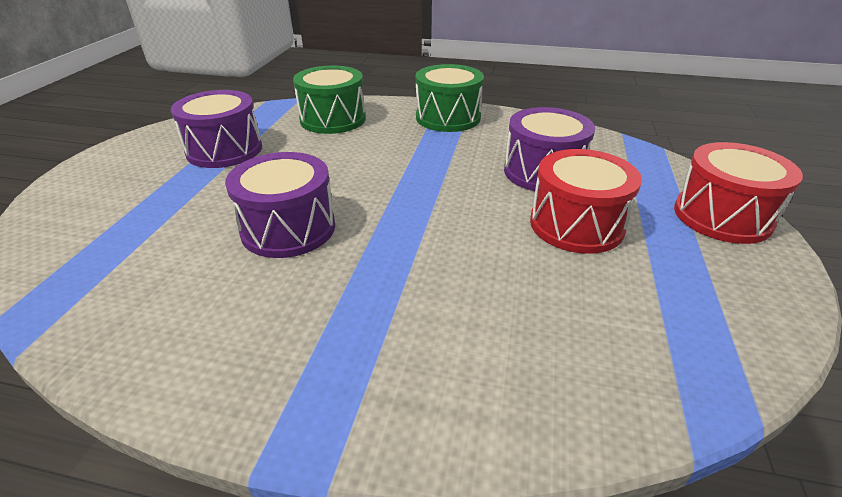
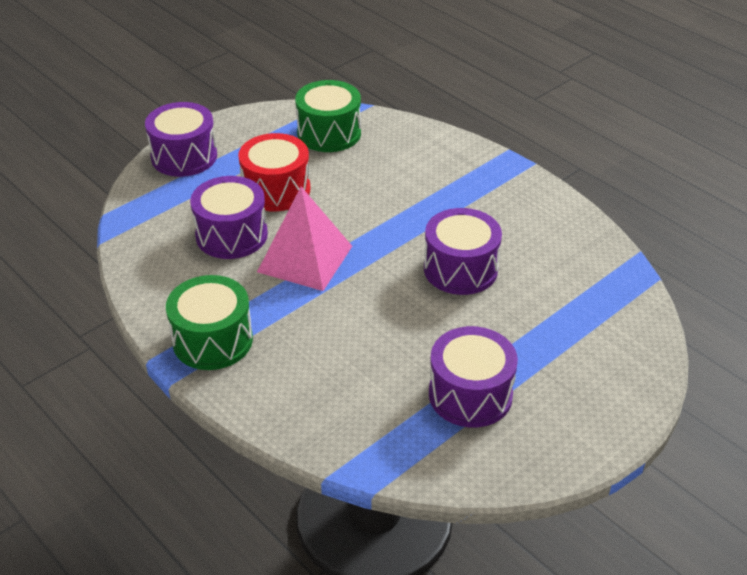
camera: 145 degrees left, 5 degrees up
(333, 119) = (328, 399): green drum -> green drum (329, 133)
(454, 180) = (305, 258): none -> pink pyramid
(722, 216) = (184, 156): red drum -> purple drum

